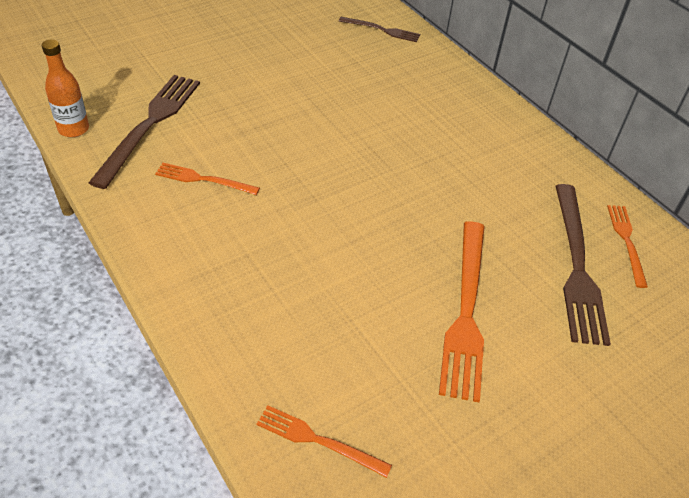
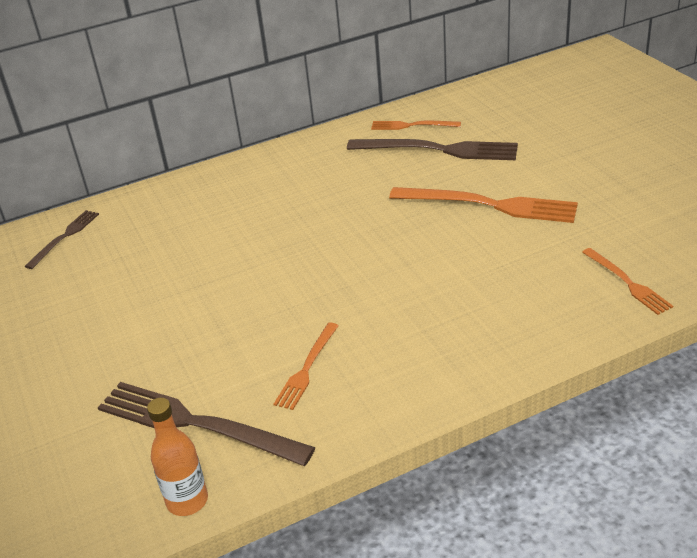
camera: 75 degrees left, 10 degrees down
(318, 440) = (627, 283): orange fork -> orange fork turned 60 degrees counterclockwise

